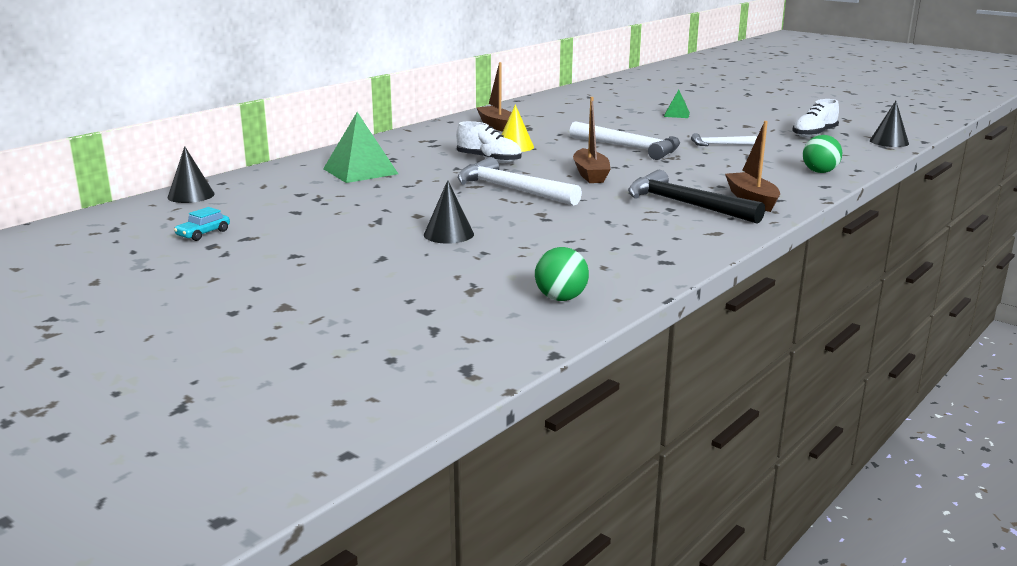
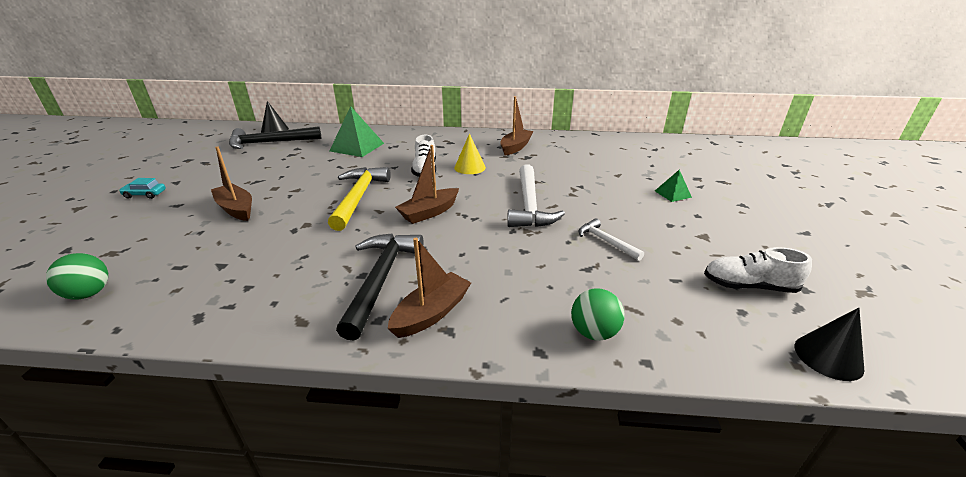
camera: 55 degrees right, 10 degrees up
(203, 233) = (208, 152): turquoise car -> turquoise car (145, 194)
(244, 202) = (270, 143): none -> black hammer
(448, 234) = (236, 209): black cone -> brown boat
(511, 189) = (359, 197): white hammer -> yellow hammer

